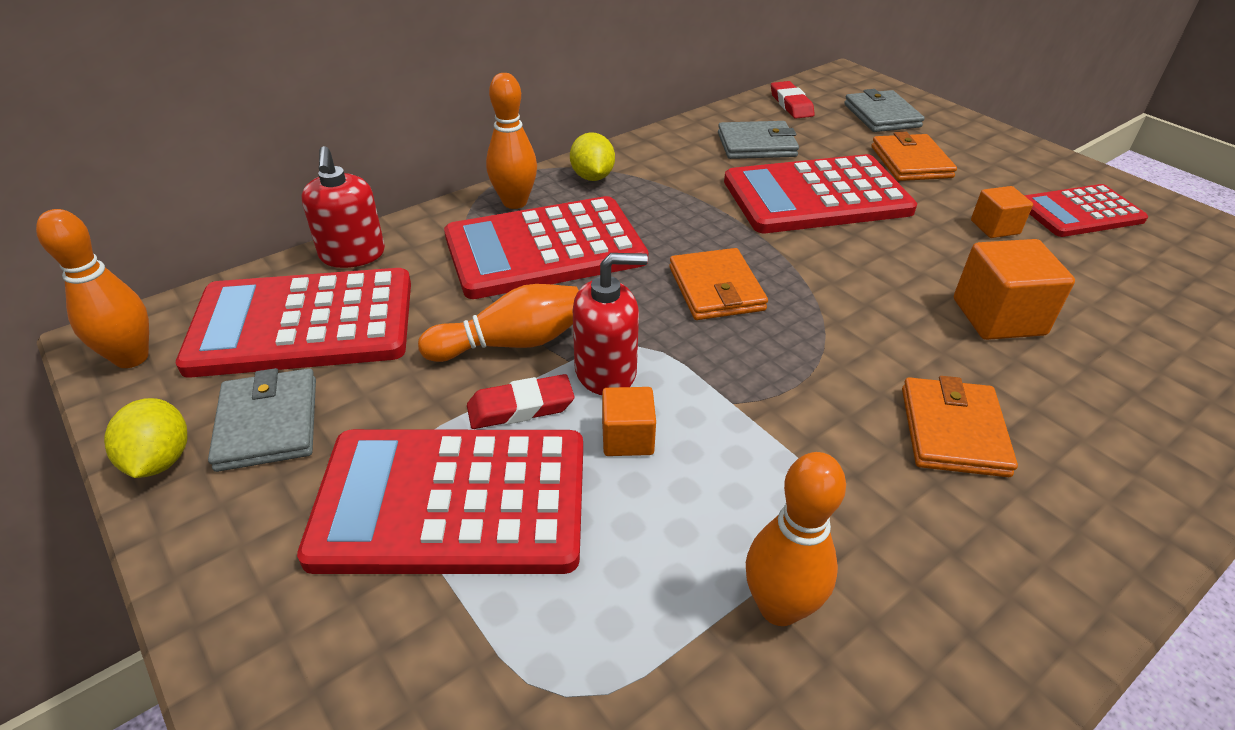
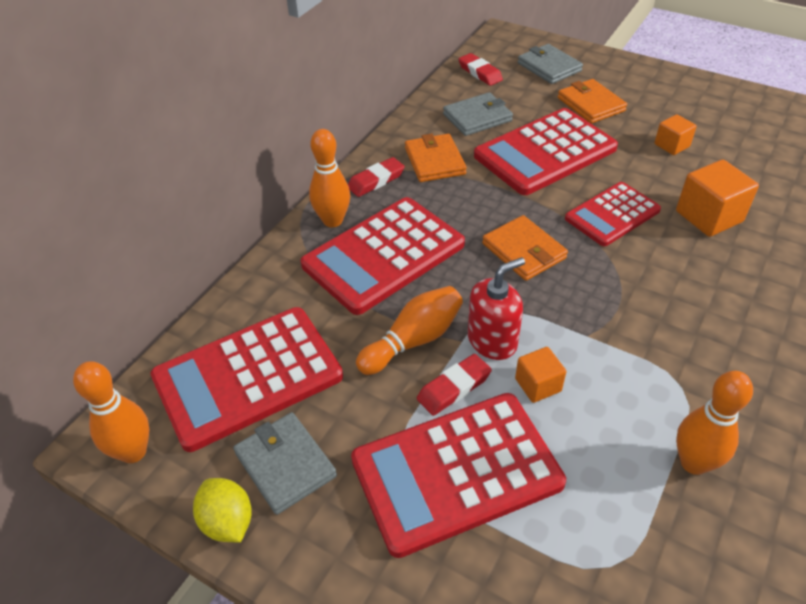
camera: 20 degrees left, 5 degrees up
(352, 255) = (240, 306): red soap dispenser -> none
(592, 177) = (376, 180): yellow lemon -> red eraser
(953, 431) = (725, 309): orange wallet -> orange wallet (434, 161)
(1080, 212) = (716, 117): red calculator -> red calculator (612, 214)

